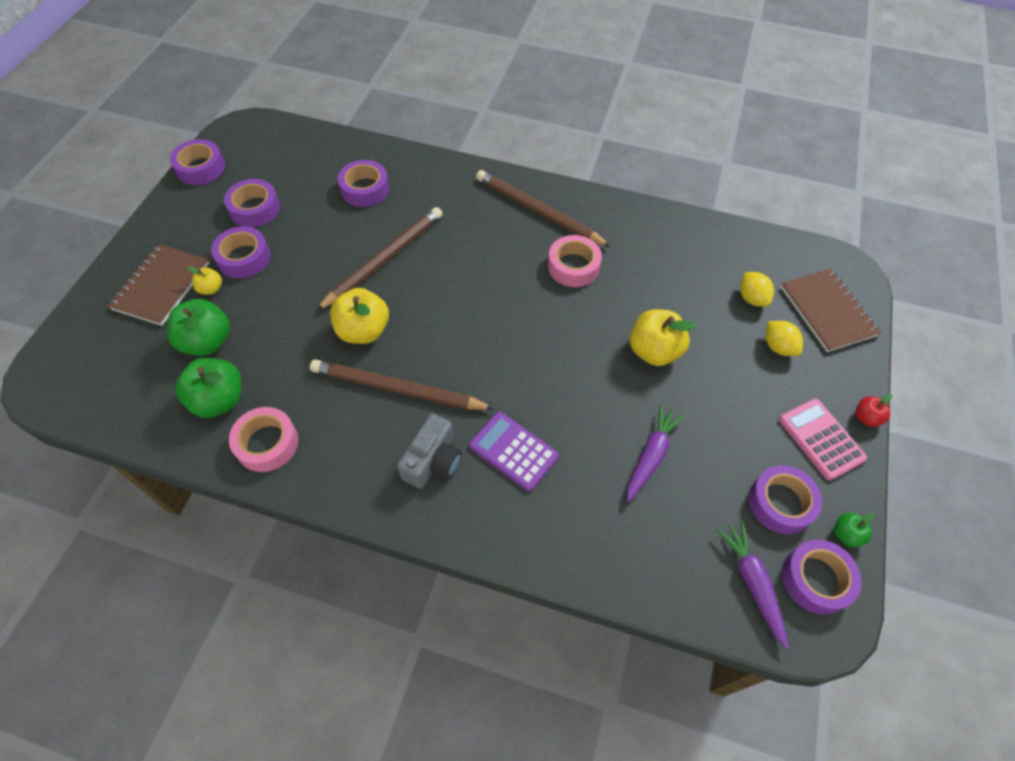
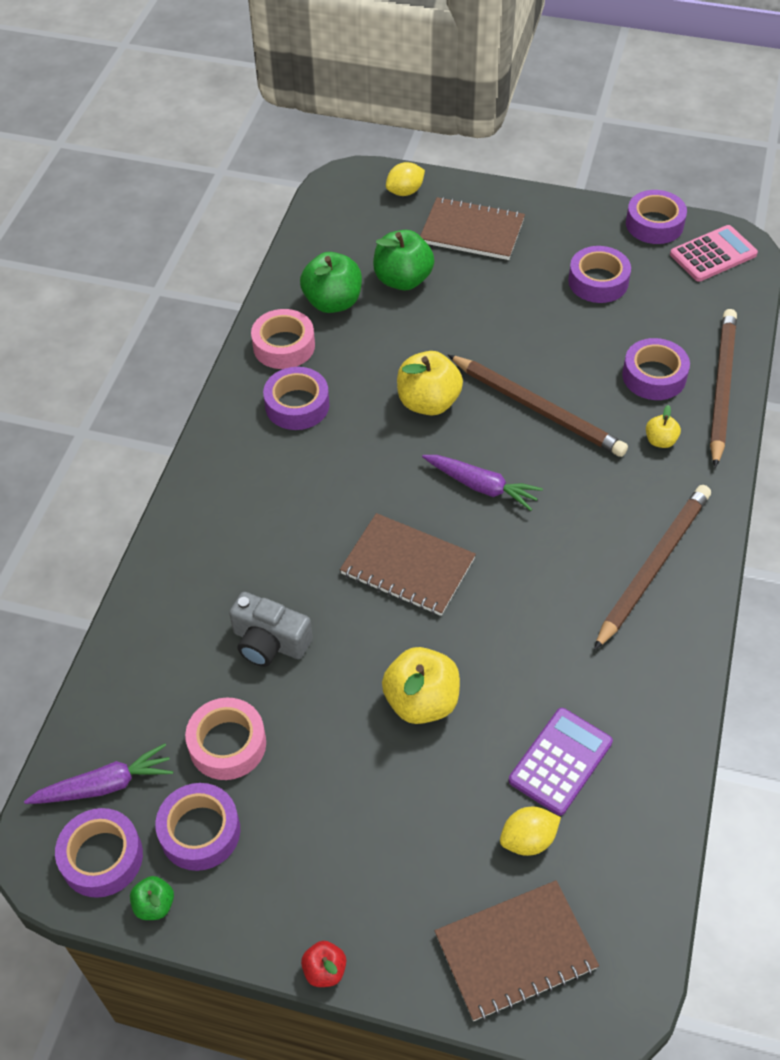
camera: 90 degrees right, 5 degrees down
(211, 289) = (473, 269): yellow apple -> yellow apple (660, 441)
(244, 258) = (521, 286): purple tape -> purple tape (297, 405)
(397, 389) = (351, 441): brown pencil -> brown pencil (721, 387)
(433, 461) = (263, 480): grey camera -> grey camera (269, 642)
(513, 451) = (274, 551): purple calculator -> purple calculator (560, 761)
(533, 354) = (407, 566): none -> brown notebook
(573, 266) = (556, 609): pink tape -> pink tape (227, 744)
(651, 455) = (267, 689): purple carrot -> purple carrot (481, 486)
(778, 347) = (441, 865): yellow lemon -> yellow lemon (405, 192)
(821, 439) = (290, 899): pink calculator -> pink calculator (713, 254)

